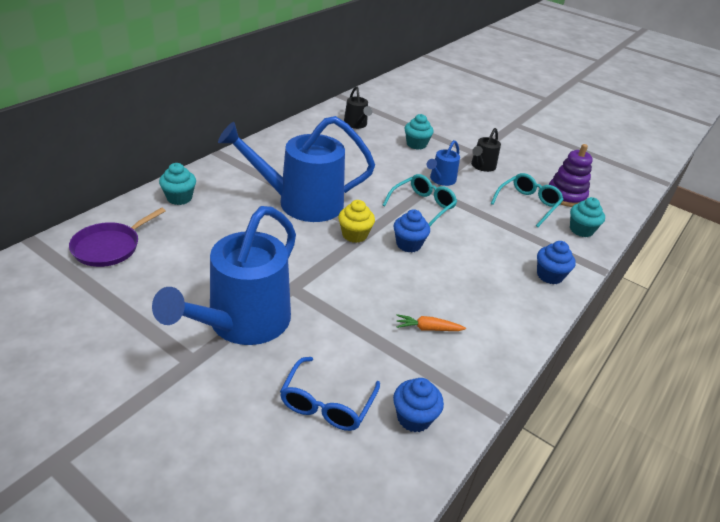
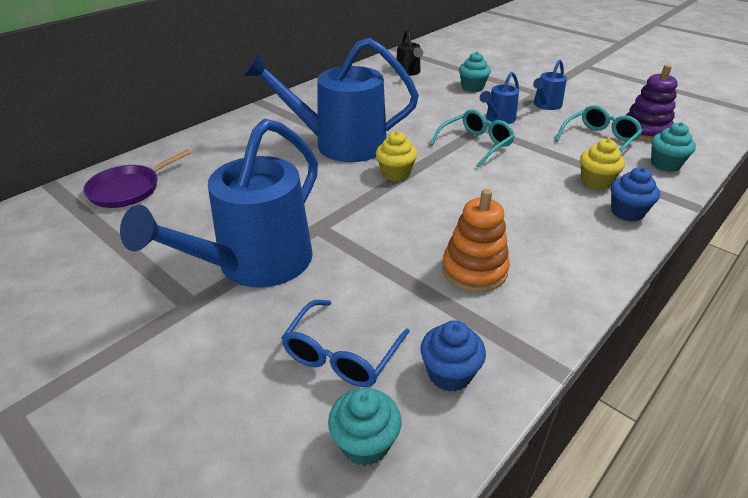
camera: 10 degrees right, 0 degrees up
(179, 198) = (211, 143): turquoise cupcake -> turquoise cupcake (365, 443)
(408, 244) = (457, 182): blue cupcake -> none
(428, 328) = (474, 270): orange carrot -> orange stacking toy
(482, 166) = (546, 105): black watering can -> blue watering can
(524, 246) = (596, 182): none -> yellow cupcake

